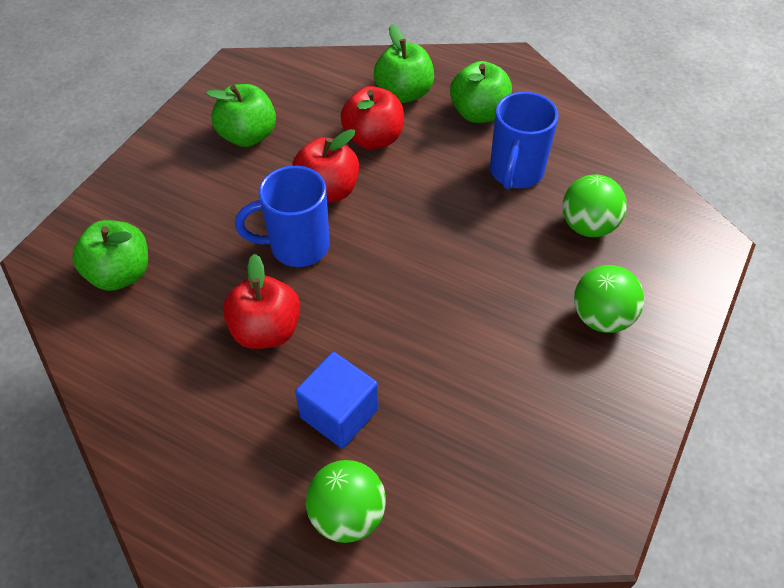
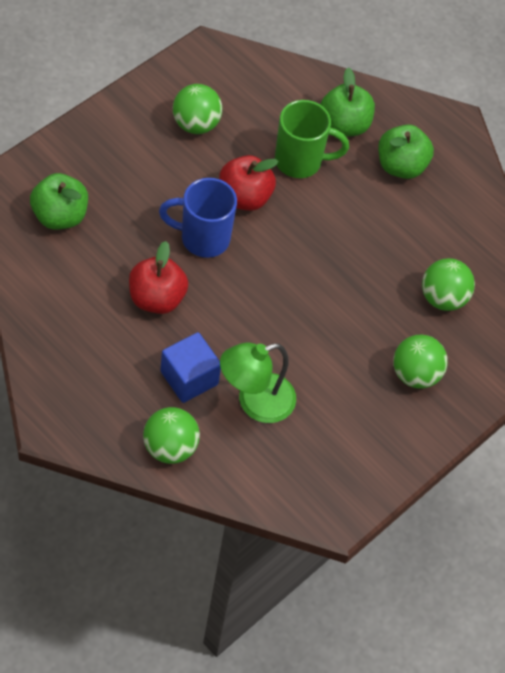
camera: 10 degrees right, 5 degrees up
(248, 136) = (196, 124): green apple -> green ball
(373, 138) = (300, 161): red apple -> green mug
(432, 416) = (255, 402): none -> green lamp
(515, 173) = (406, 232): blue mug -> none

